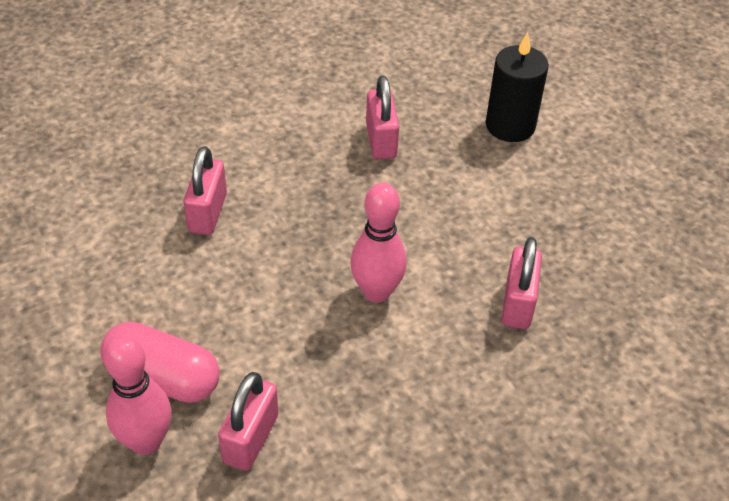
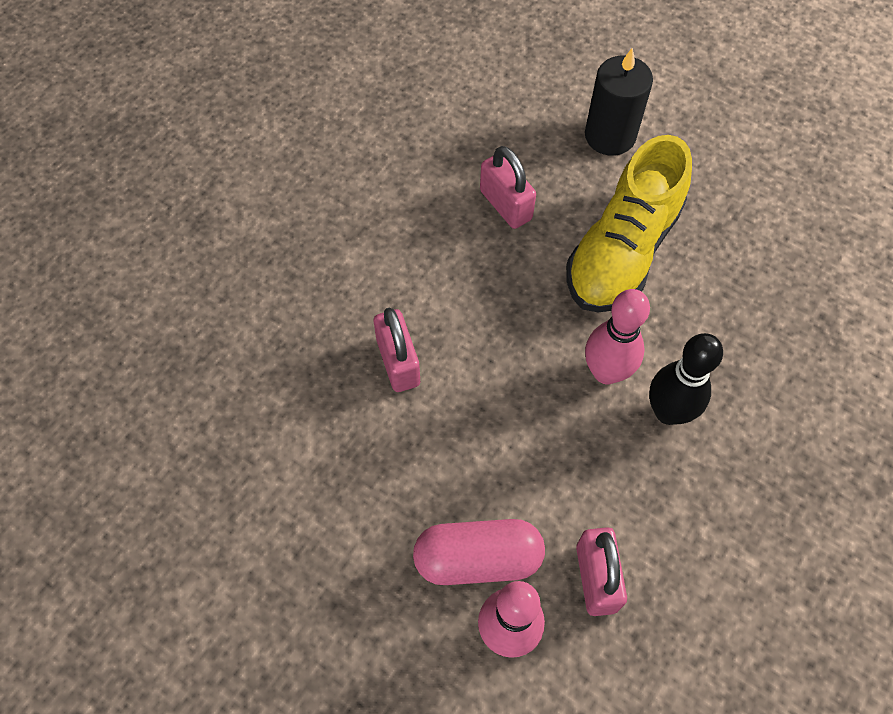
camera: 25 degrees left, 15 degrees up
(409, 344) = (668, 412): none -> black bowling pin
(458, 211) = (622, 251): none -> yellow shoe
(518, 303) = (731, 324): pink padlock -> none

